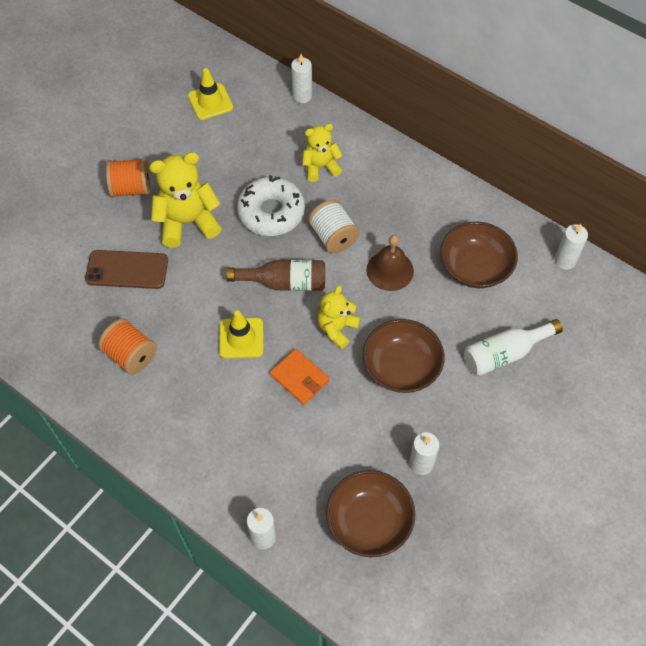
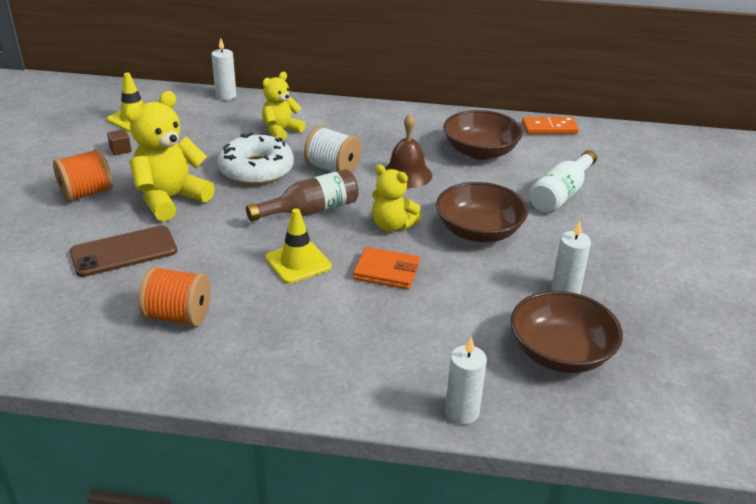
camera: 30 degrees left, 25 degrees down
(180, 141) = (120, 150): none -> brown cube
(337, 329) = (392, 225): yellow teddy bear -> yellow teddy bear turned 60 degrees counterclockwise
(565, 260) = (549, 128): white candle -> orange domino

